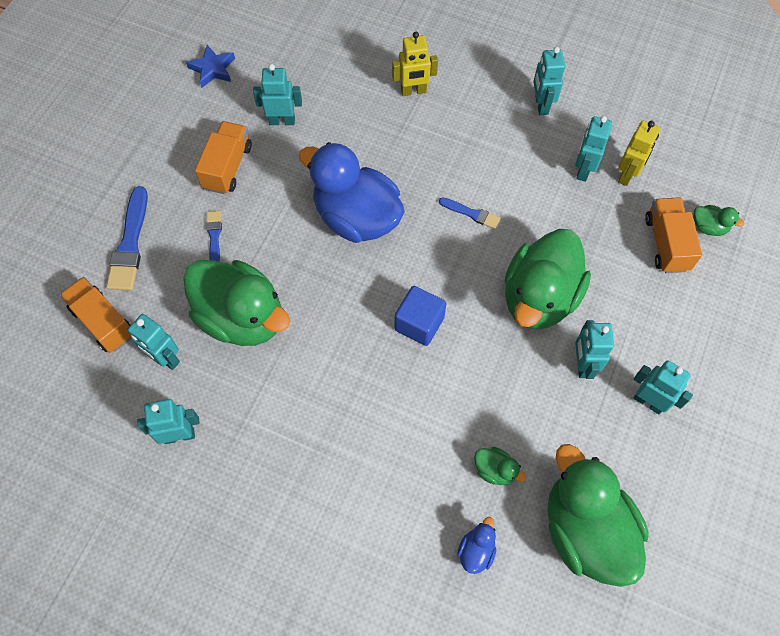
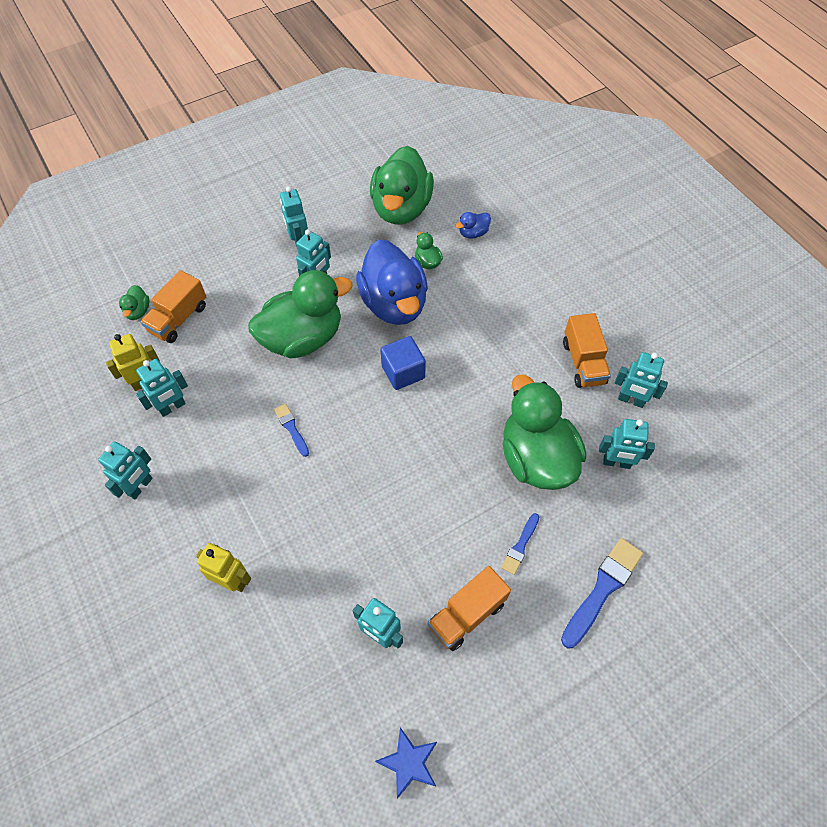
camera: 145 degrees left, 5 degrees down
(103, 322) = (657, 526): orange truck -> orange truck (583, 362)
(165, 359) = (616, 463): turquoise robot -> turquoise robot turned 120 degrees clockwise
(356, 217) = (385, 484): blue duck -> blue duck (394, 304)
(708, 227) = (138, 311): green duck -> green duck turned 150 degrees counterclockwise

